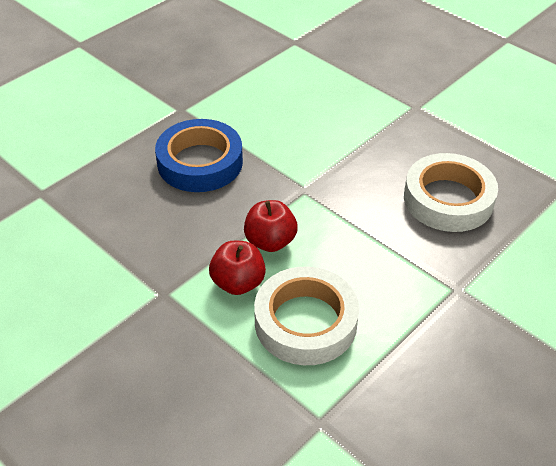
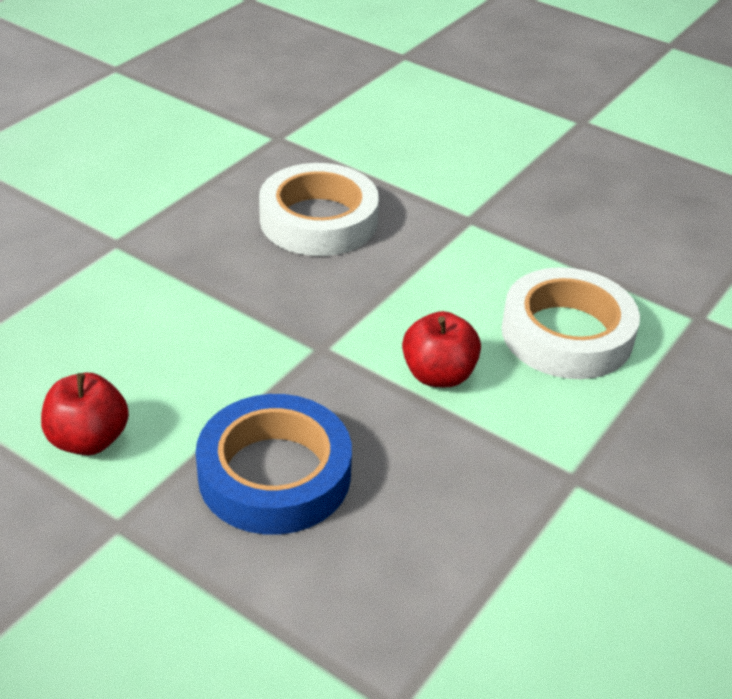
camera: 100 degrees left, 5 degrees down
(238, 283) = (526, 400): red apple -> red apple (88, 440)

